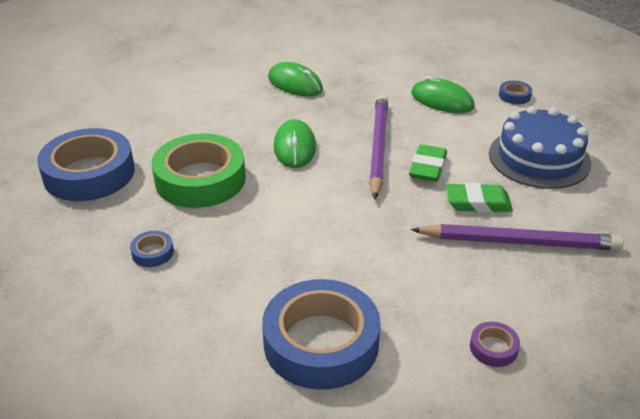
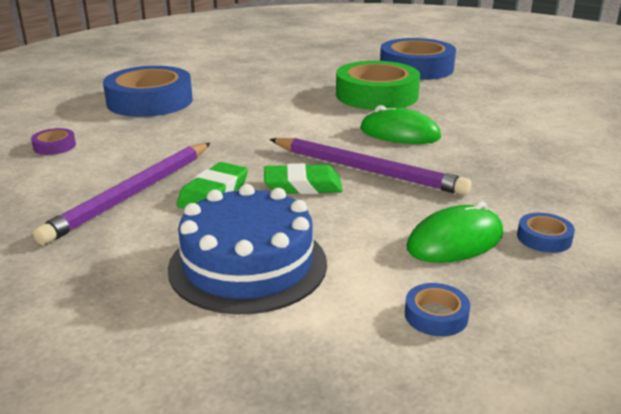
camera: 115 degrees right, 10 degrees down
(152, 252) = (299, 74): blue tape -> blue tape (544, 238)
(295, 84) = (547, 157): green mouse -> none
(427, 167) = (303, 185): green eraser -> green eraser turned 45 degrees counterclockwise

